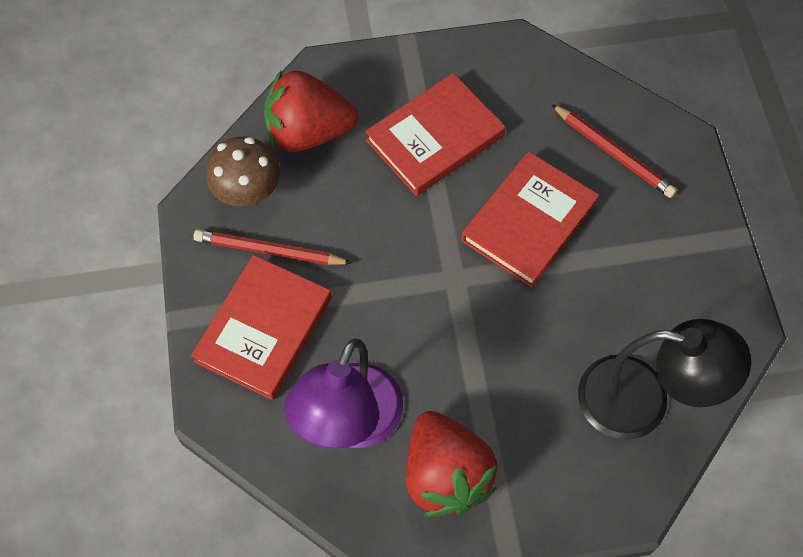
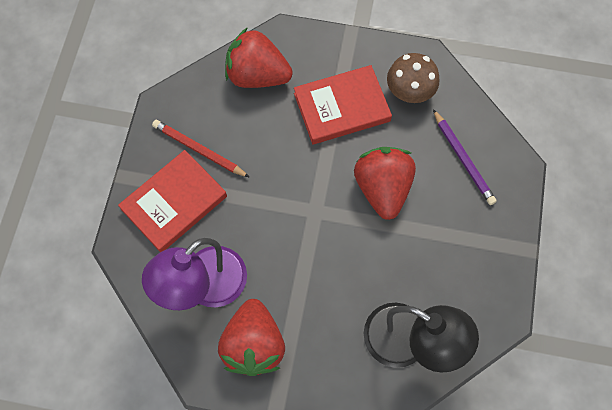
camera: 20 degrees right, 5 degrees up
(247, 191) = (200, 104): brown mushroom -> brown mushroom (409, 92)
(529, 222) = (382, 188): red book -> red strawberry
(613, 153) = (463, 159): red pencil -> purple pencil

